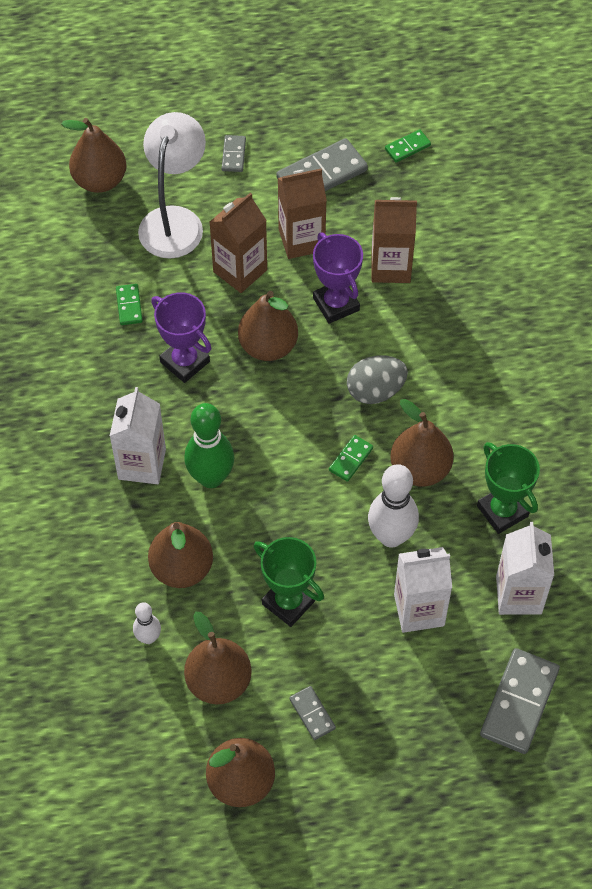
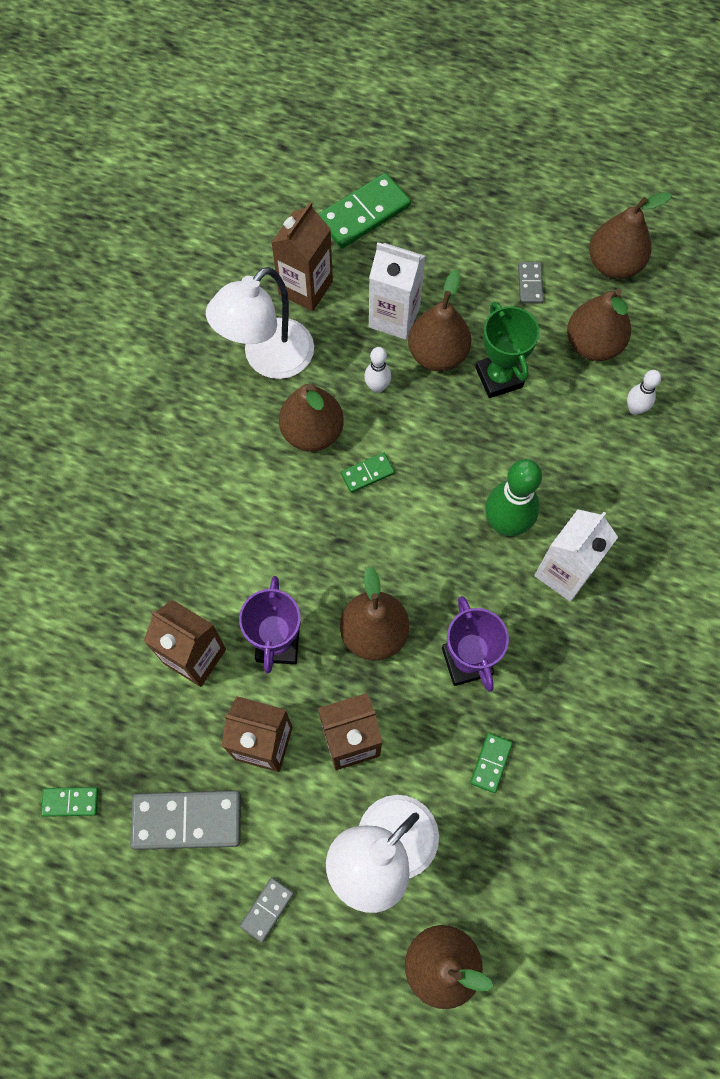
camera: 150 degrees left, 10 degrees up
(182, 568) = (576, 453): brown pear -> brown pear (437, 354)
(375, 391) = (301, 528): grey egg -> none
(391, 536) = (377, 387): white bowling pin -> white bowling pin, size x0.54
(502, 511) = (268, 359): green trophy -> white lamp
(518, 595) = (305, 288): white carton -> brown carton
(519, 703) = (363, 213): grey domino -> green domino

